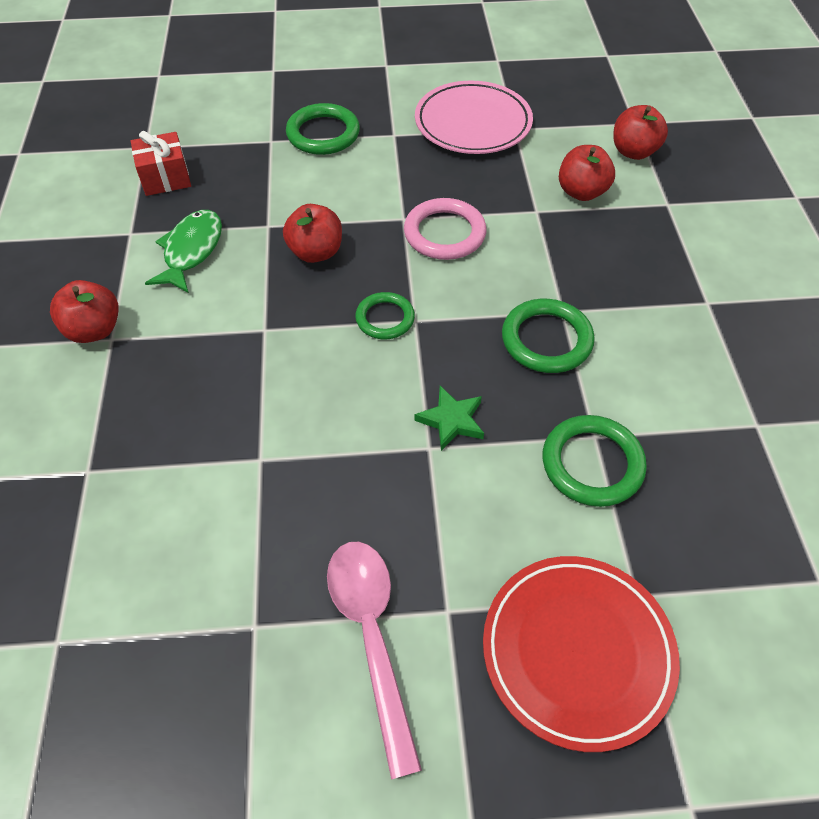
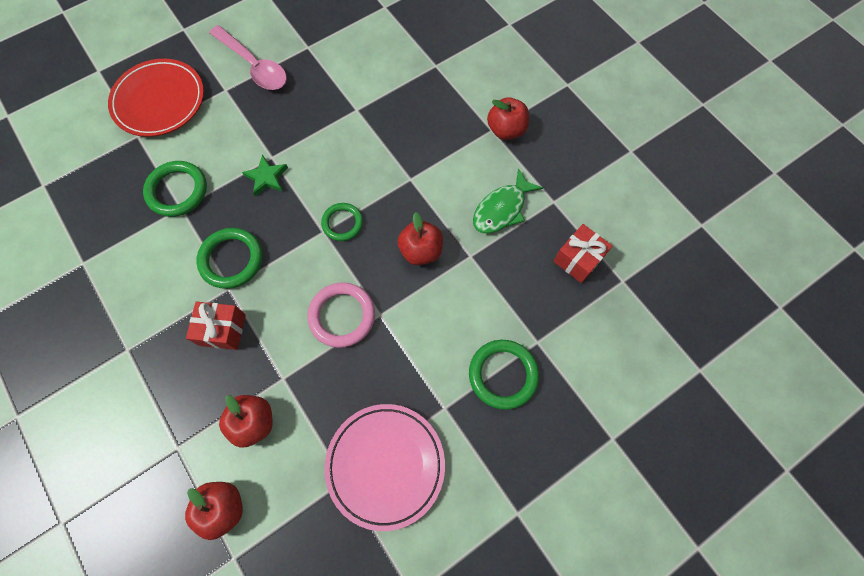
camera: 150 degrees right, 15 degrees up
(191, 251) = (502, 209): green fish -> green fish turned 60 degrees clockwise
(585, 275) = (222, 330): none -> red gift

